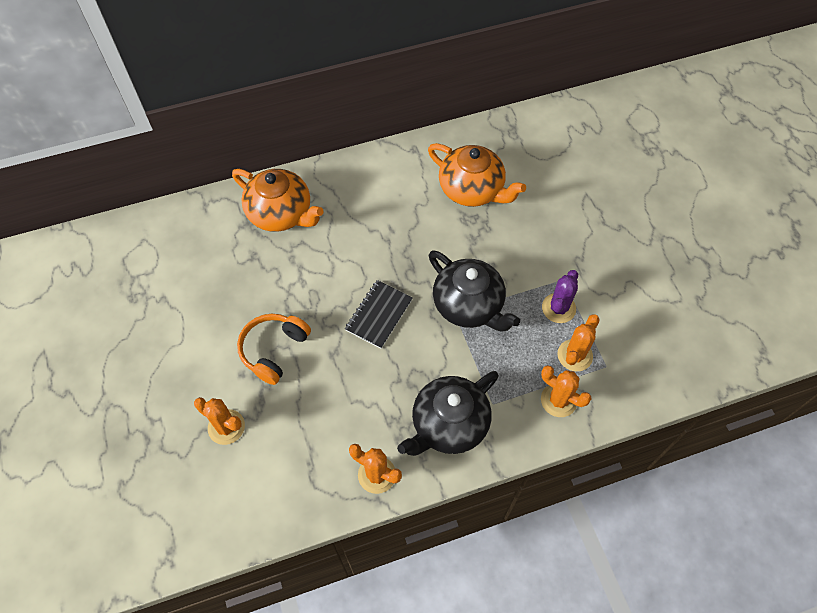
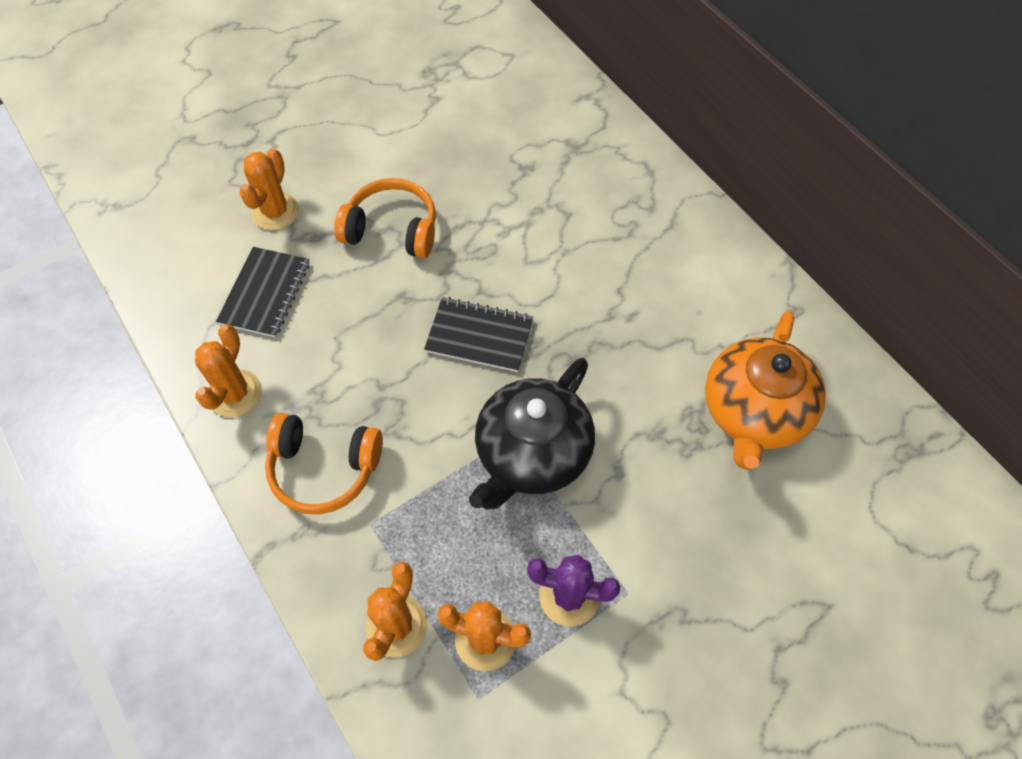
camera: 75 degrees right, 0 degrees up
(281, 213) = (605, 178): orange teapot -> none
(299, 444) = (265, 293): none -> black notebook
(448, 424) = (324, 468): black teapot -> orange headphones

